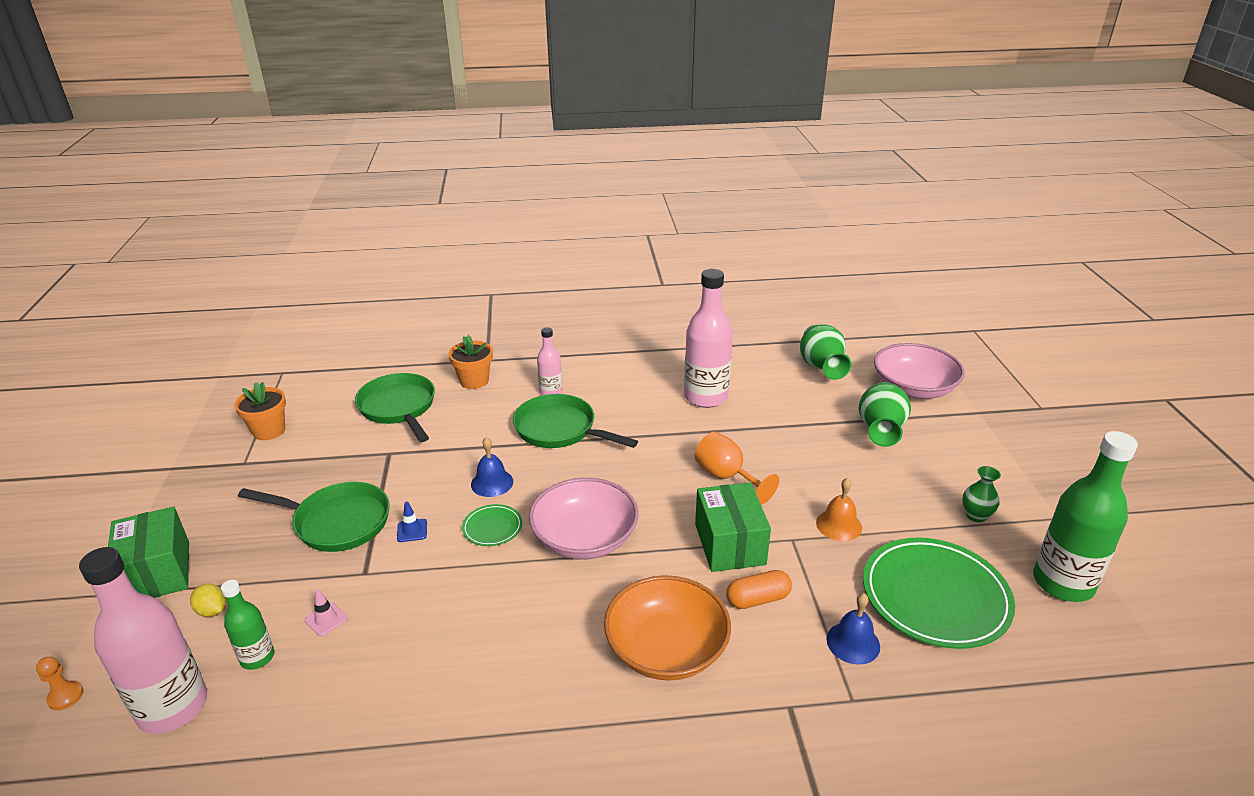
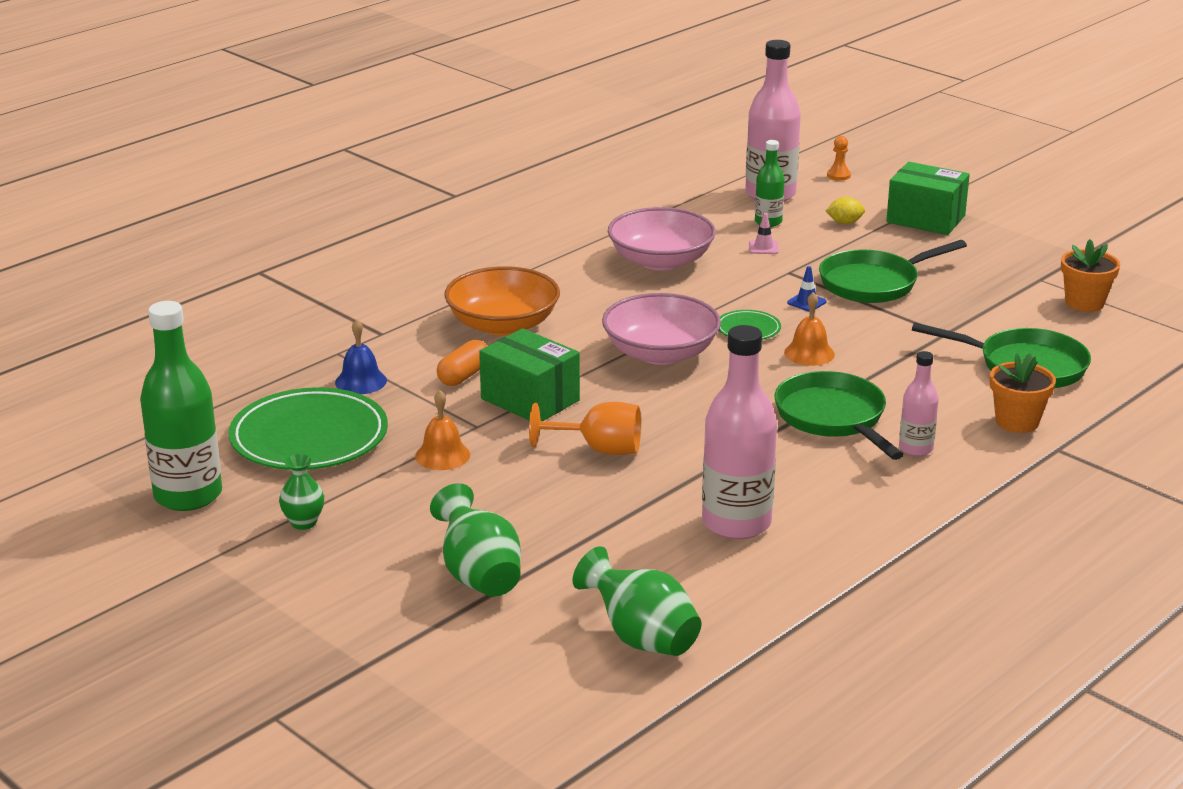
camera: 140 degrees right, 5 degrees down
(492, 483) = (809, 353): blue bell -> orange bell
(560, 429) = (833, 418): green pan -> green pan turned 105 degrees counterclockwise
(913, 388) = (481, 664): pink bowl -> pink bowl (661, 261)

